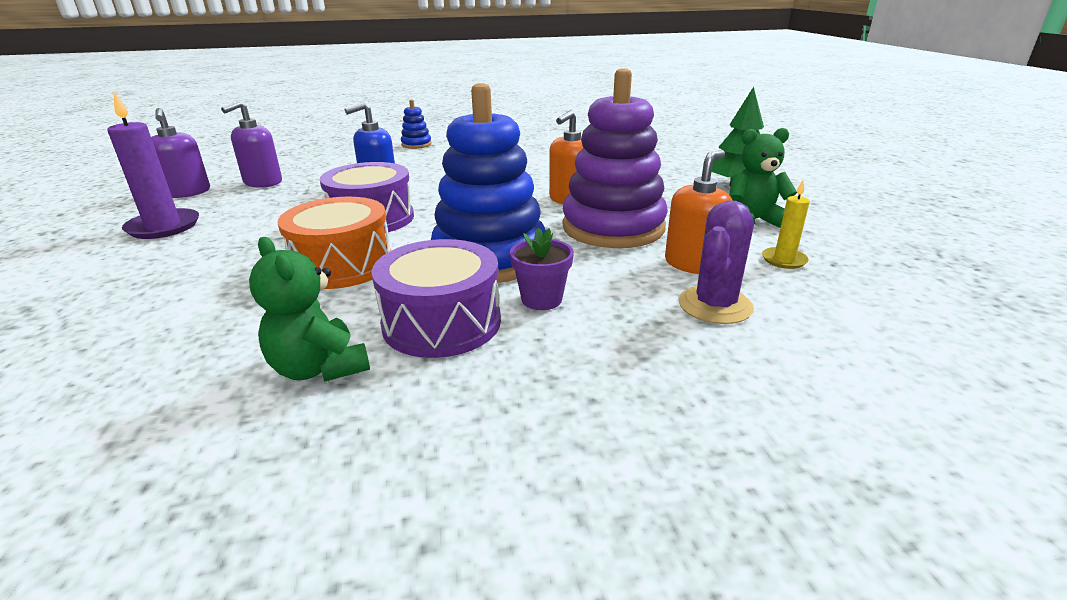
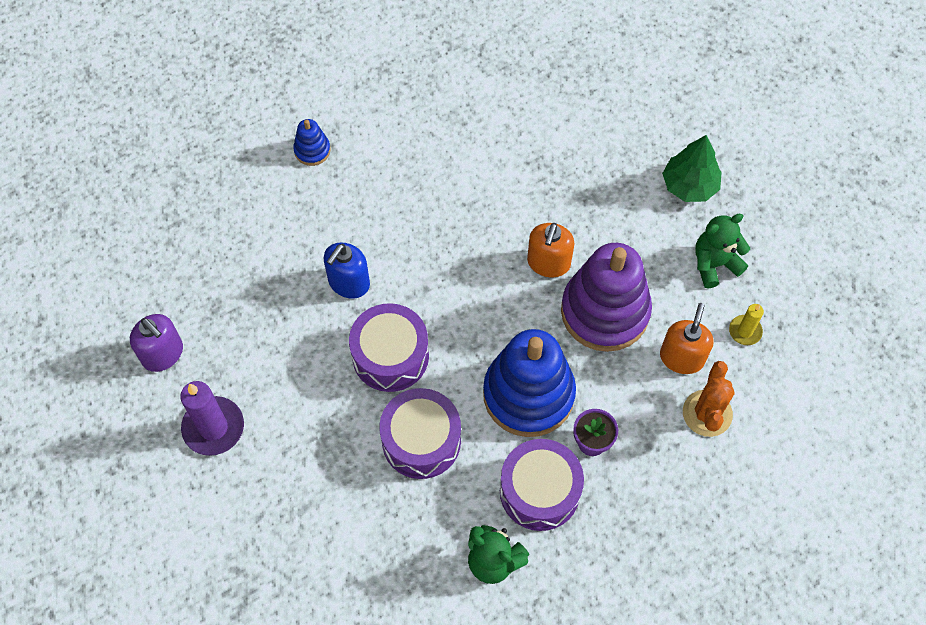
camera: 20 degrees left, 35 degrees up
(263, 182) = (220, 308): purple soap dispenser -> none
(342, 265) = (421, 440): orange drum -> purple drum
(715, 305) = (707, 413): purple cactus -> orange cactus

